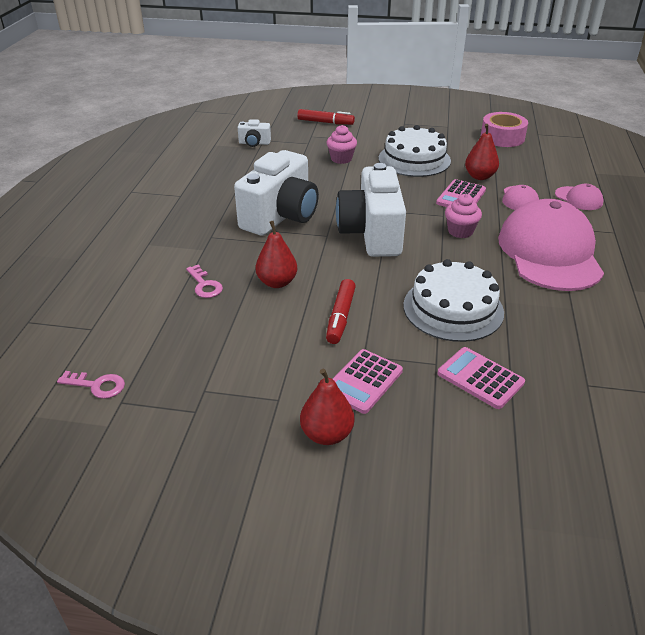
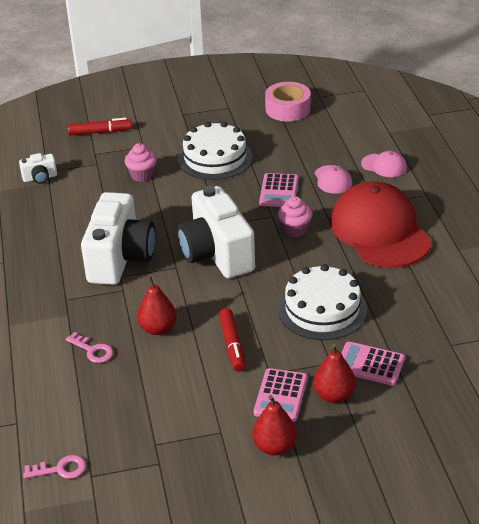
camera: 20 degrees left, 0 degrees up
(479, 176) = (286, 163): red pear -> red pear (334, 395)
(549, 252) = (379, 231): pink cap -> red cap

